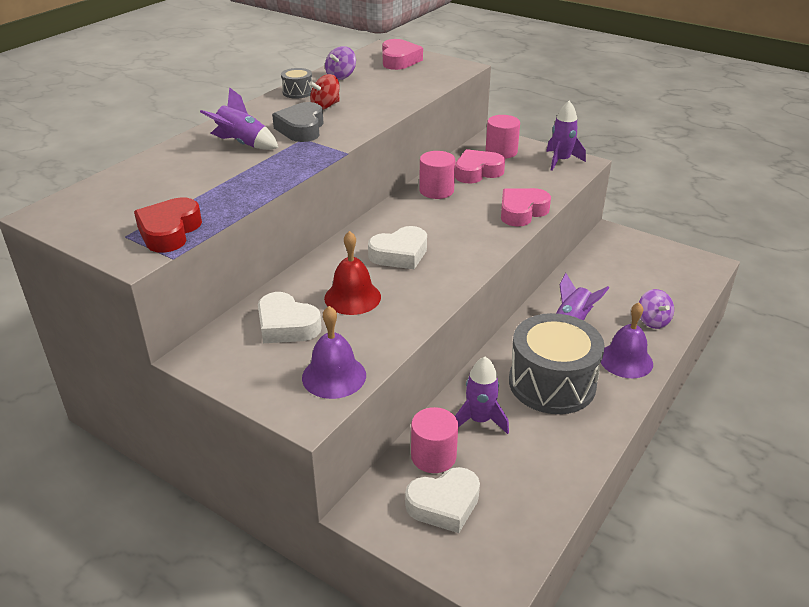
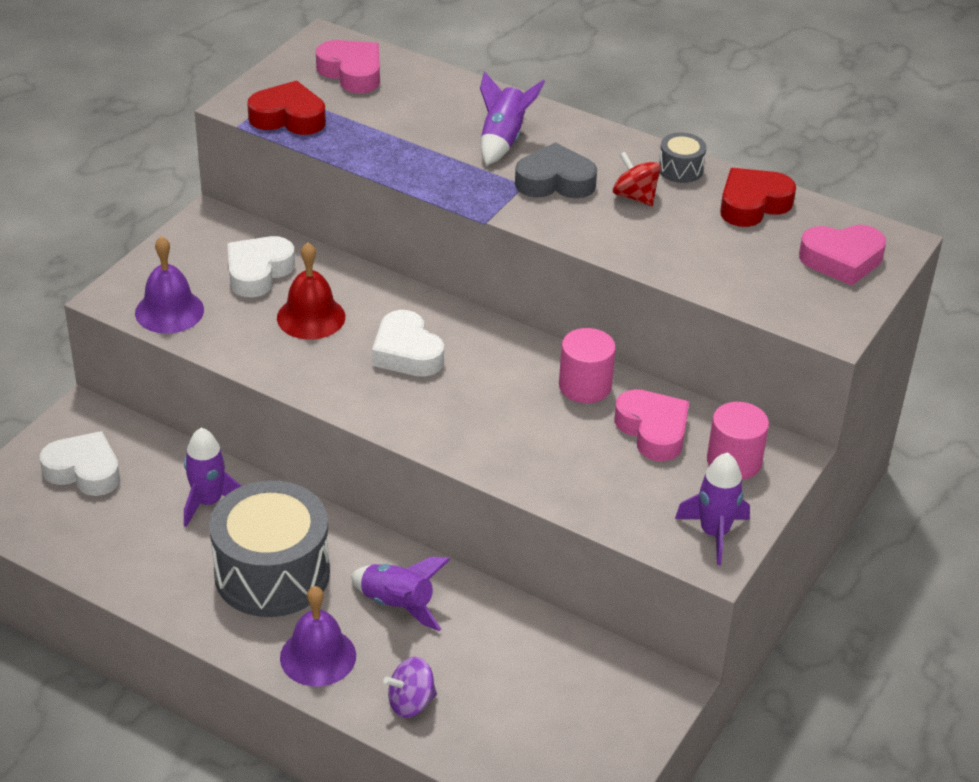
camera: 85 degrees right, 5 degrees up
(341, 76) = (753, 204): purple spinning top -> red heart
(433, 456) = (154, 463): pink cylinder -> none
(444, 504) = (84, 471): white heart -> white heart turned 135 degrees clockwise
(522, 212) = (530, 473): pink heart -> pink heart (352, 73)

